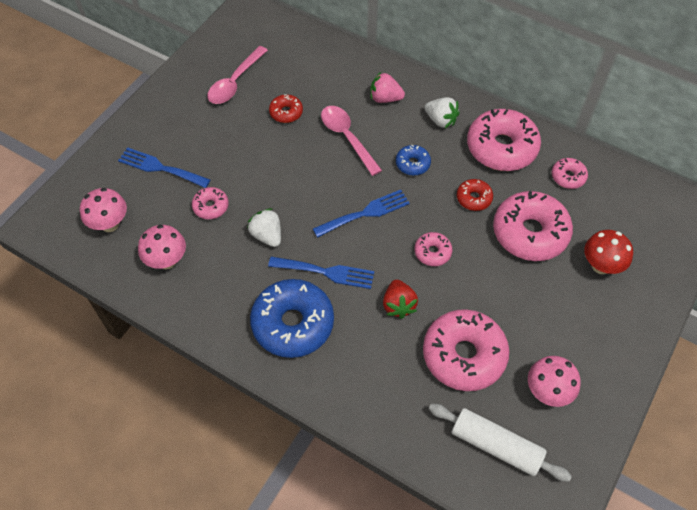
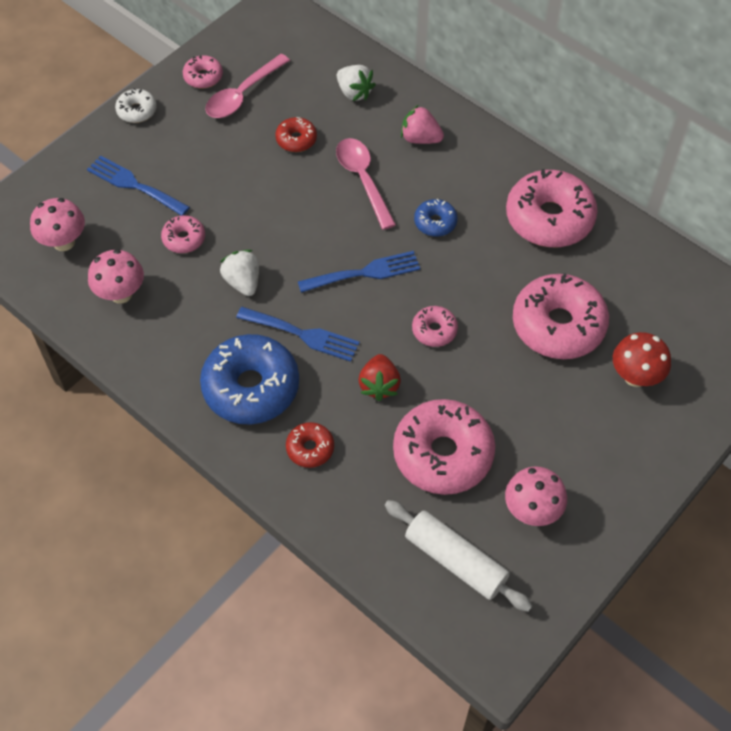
camera: 10 degrees right, 0 degrees up
(150, 107) = (137, 111): none -> white donut
(440, 120) = (482, 174): white strawberry -> white strawberry (354, 92)
(474, 198) = (500, 274): red donut -> red donut (310, 448)
(568, 177) = (623, 265): pink donut -> pink donut (203, 77)

